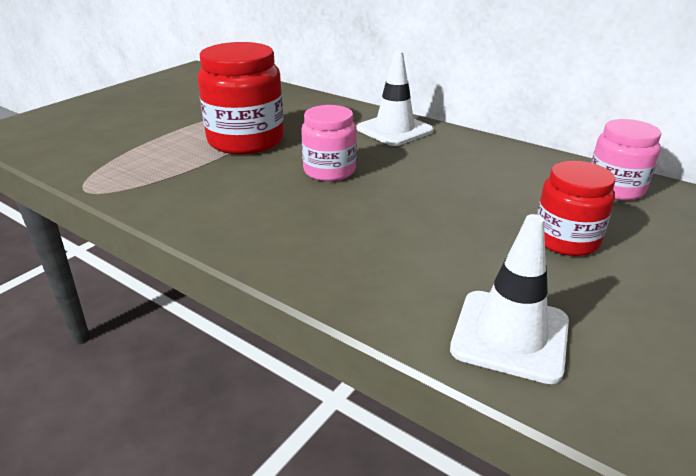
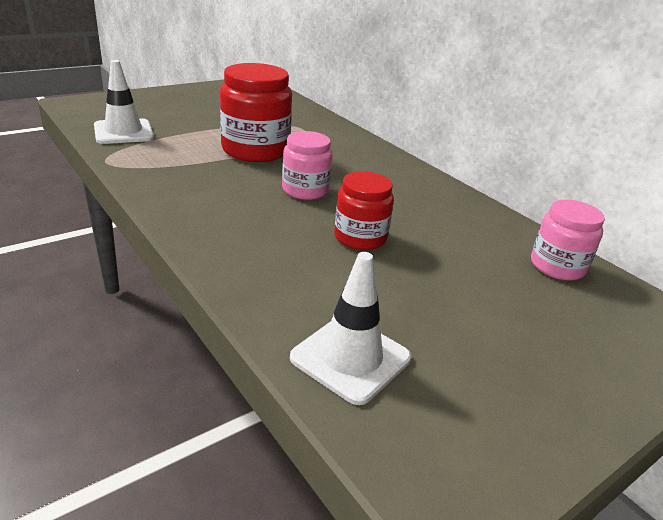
camera: 15 degrees right, 0 degrees up
(394, 130) = (389, 168): white traffic cone -> white traffic cone (123, 132)
(566, 240) = (468, 297): red jar -> red jar (360, 237)

